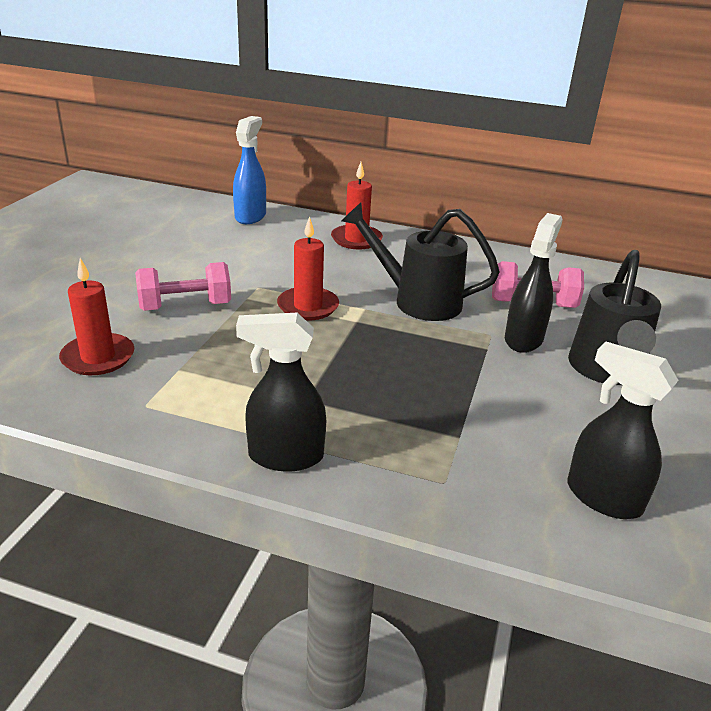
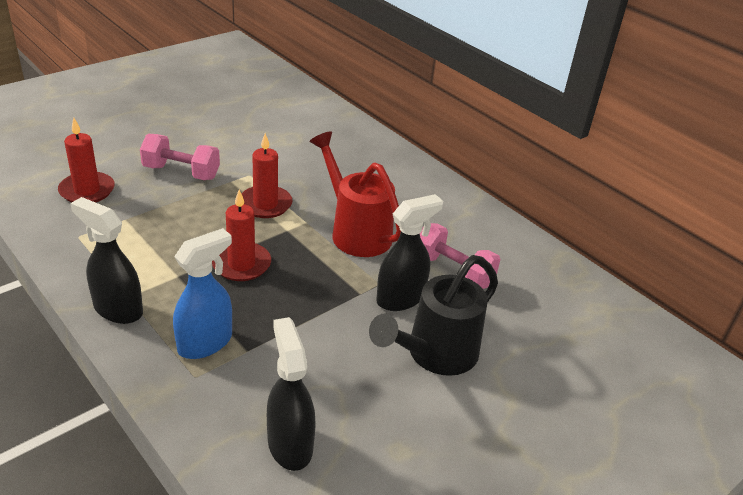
camera: 30 degrees right, 5 degrees up
(250, 216) = (315, 110): blue spray bottle -> blue spray bottle (205, 343)
(356, 239) = (375, 159): red candle -> red candle (241, 264)
(418, 301) = (356, 232): black watering can -> red watering can

